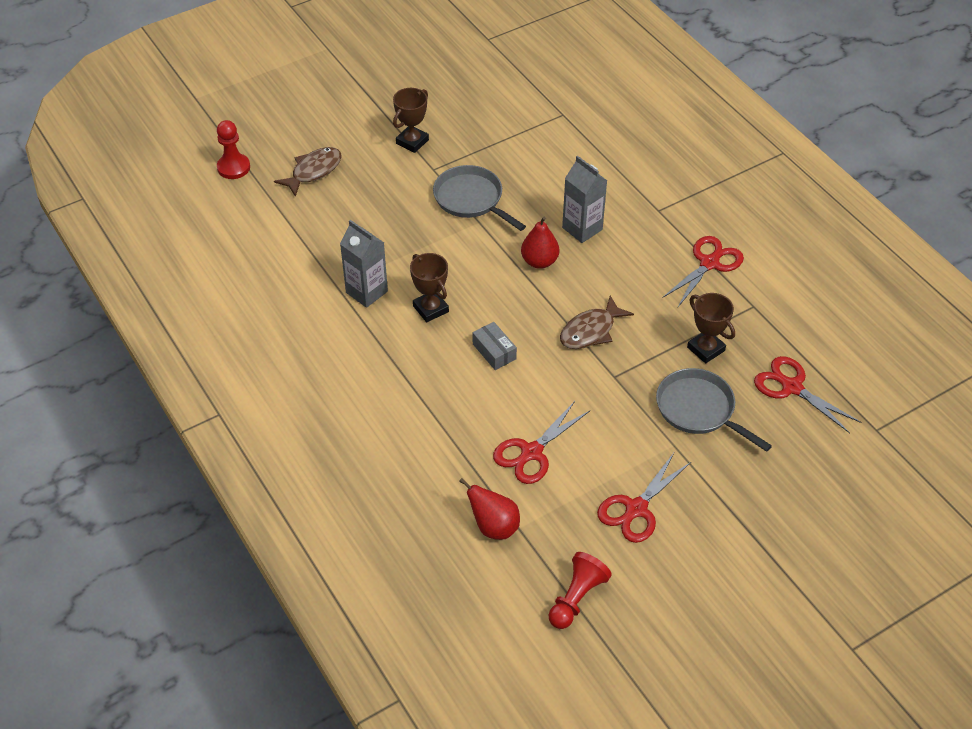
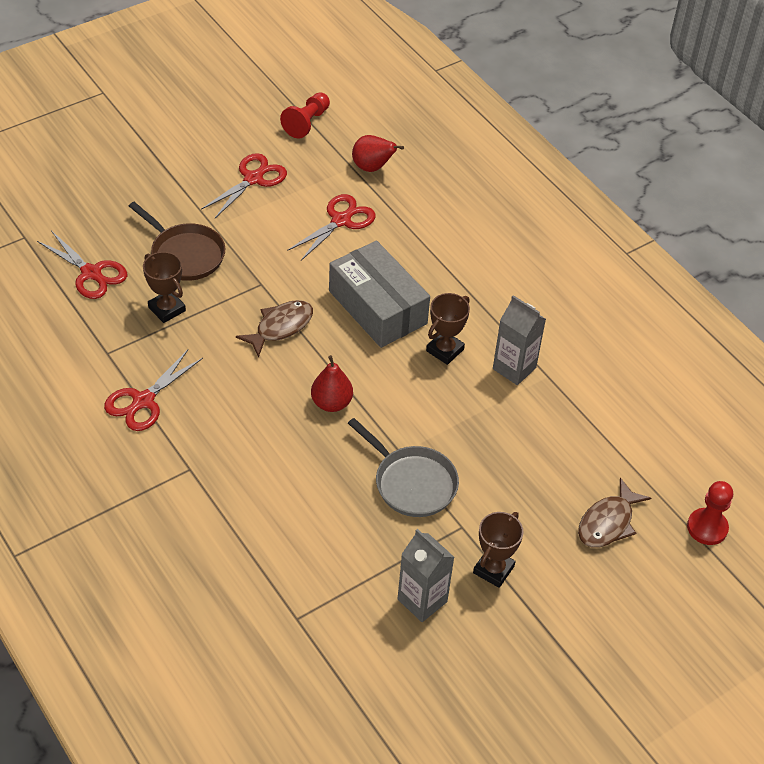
camera: 175 degrees right, 0 degrees up
(431, 309) = (445, 350): brown trophy -> brown trophy turned 75 degrees clockwise
(494, 351) = (377, 307): grey box -> grey box, size x2.26
(582, 229) = (282, 444): grey carton -> grey carton (422, 600)
(699, 409) = (185, 254): grey pan -> brown pan

